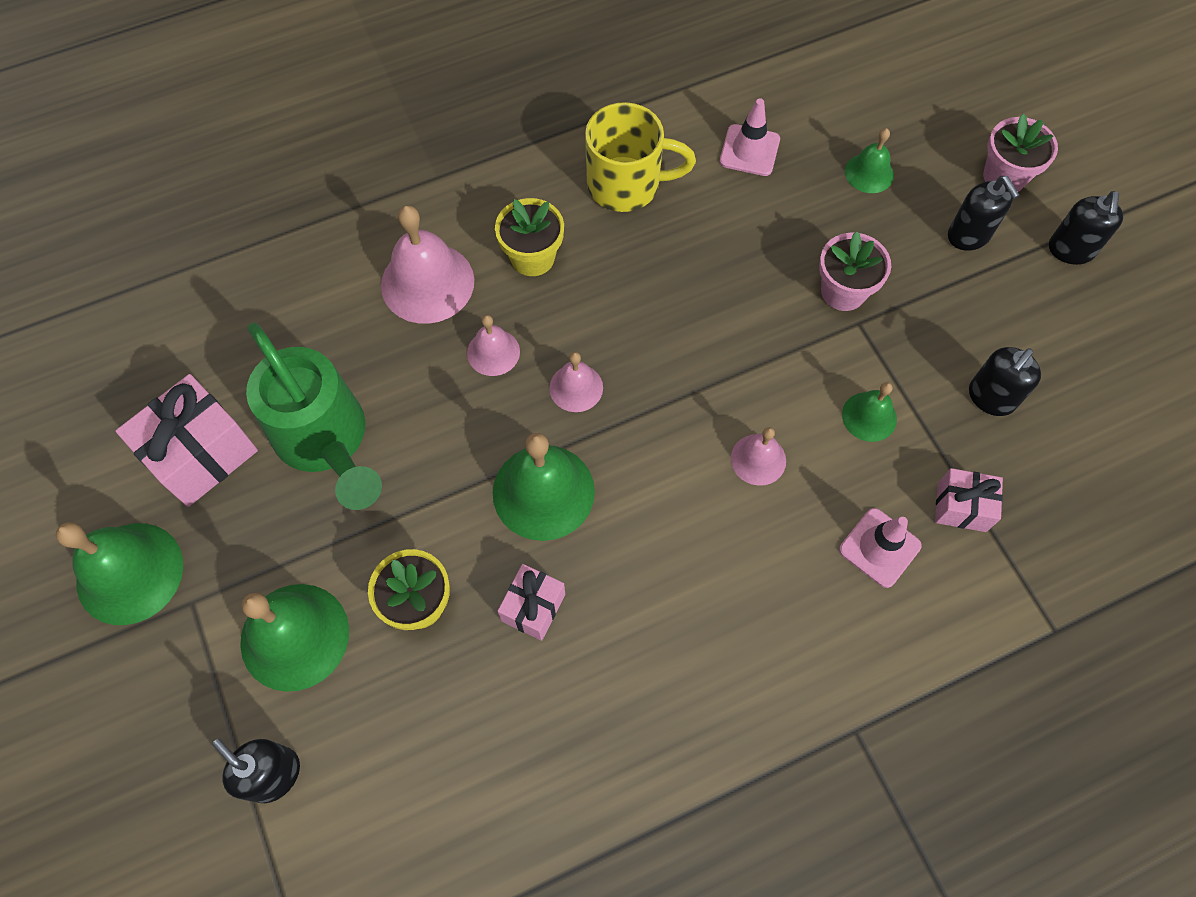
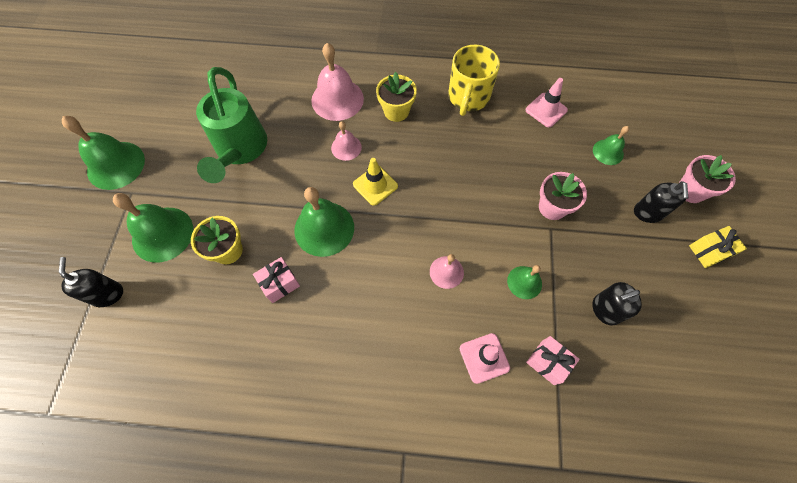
camera: 30 degrees right, 0 degrees up
(201, 454) = (182, 128): pink gift -> none
(576, 387) = (375, 185): pink bell -> yellow traffic cone
(627, 185) = (468, 98): yellow mug -> yellow mug turned 75 degrees clockwise
(1070, 250) = (709, 251): black soap dispenser -> yellow gift

